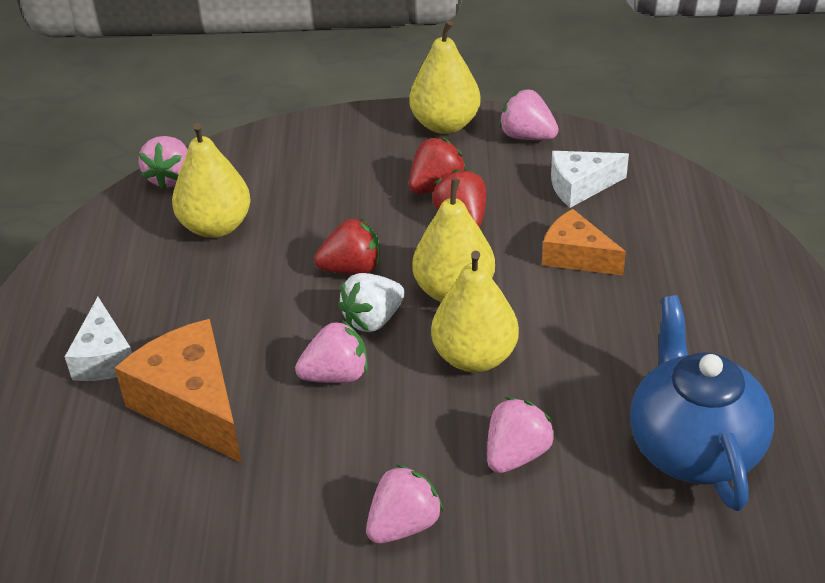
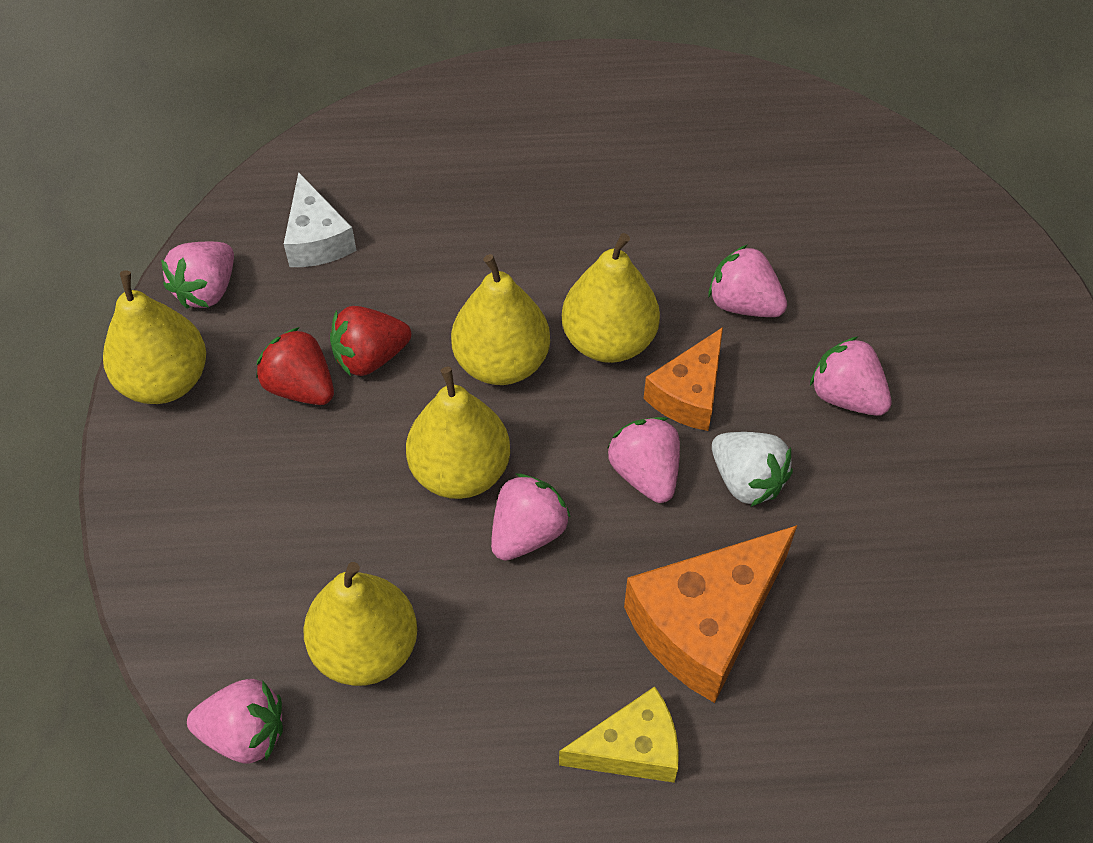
camera: 95 degrees left, 15 degrees up
(104, 358) = (631, 749): white cheese -> yellow cheese
(292, 305) = (527, 532): none -> pink strawberry
(352, 269) = (460, 471): red strawberry -> yellow pear
(373, 319) = (552, 442): white strawberry -> white strawberry (747, 480)
(576, 256) = (444, 247): orange cheese -> orange cheese (688, 394)
(694, 447) = (718, 168): blue teapot -> none

